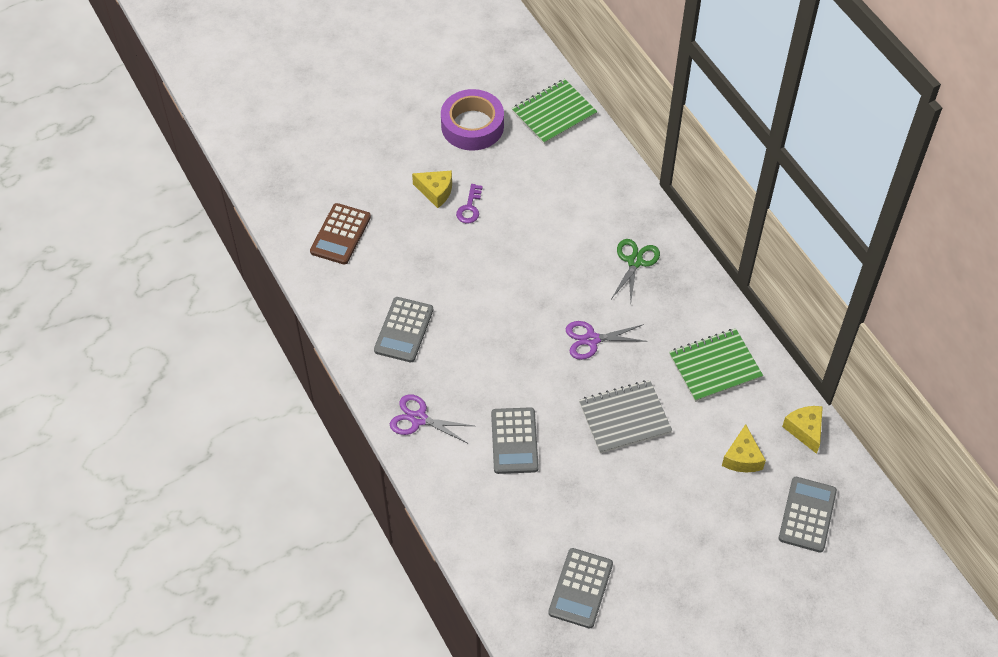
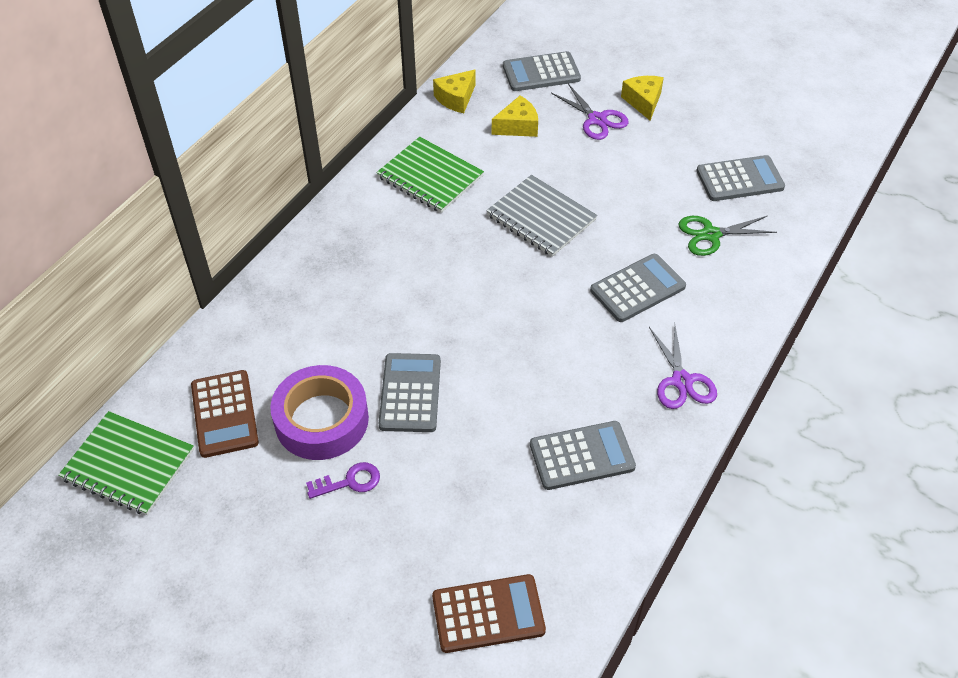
camera: 120 degrees left, 5 degrees down
(435, 191) = (344, 535): yellow cheese -> yellow cheese (643, 102)
(472, 126) = (198, 552): purple tape -> purple tape (321, 420)
(513, 264) = (410, 393): none -> grey calculator
(561, 167) = (224, 414): none -> brown calculator
(591, 339) = (466, 279): purple scissors -> purple scissors (597, 119)
(635, 262) = (335, 285): green scissors -> green scissors (711, 234)

